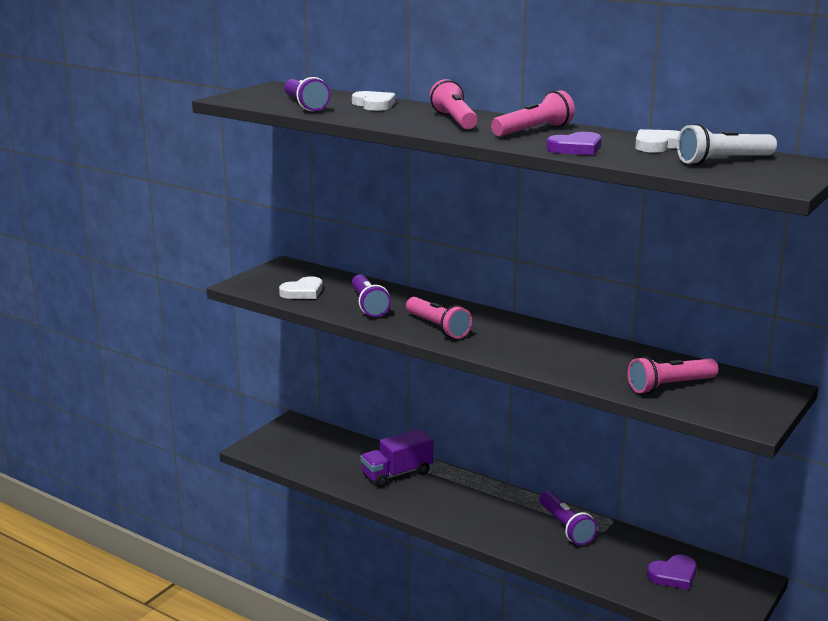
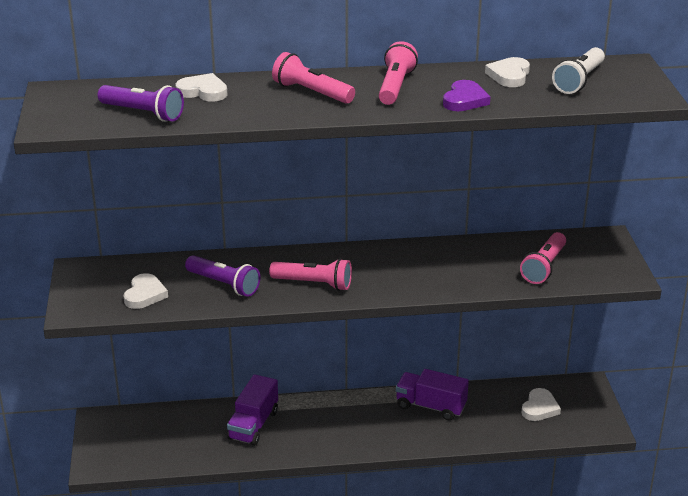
camera: 40 degrees left, 10 degrees up
(565, 527) = (431, 406): purple flashlight -> purple truck
(673, 575) = (539, 408): purple heart -> white heart

